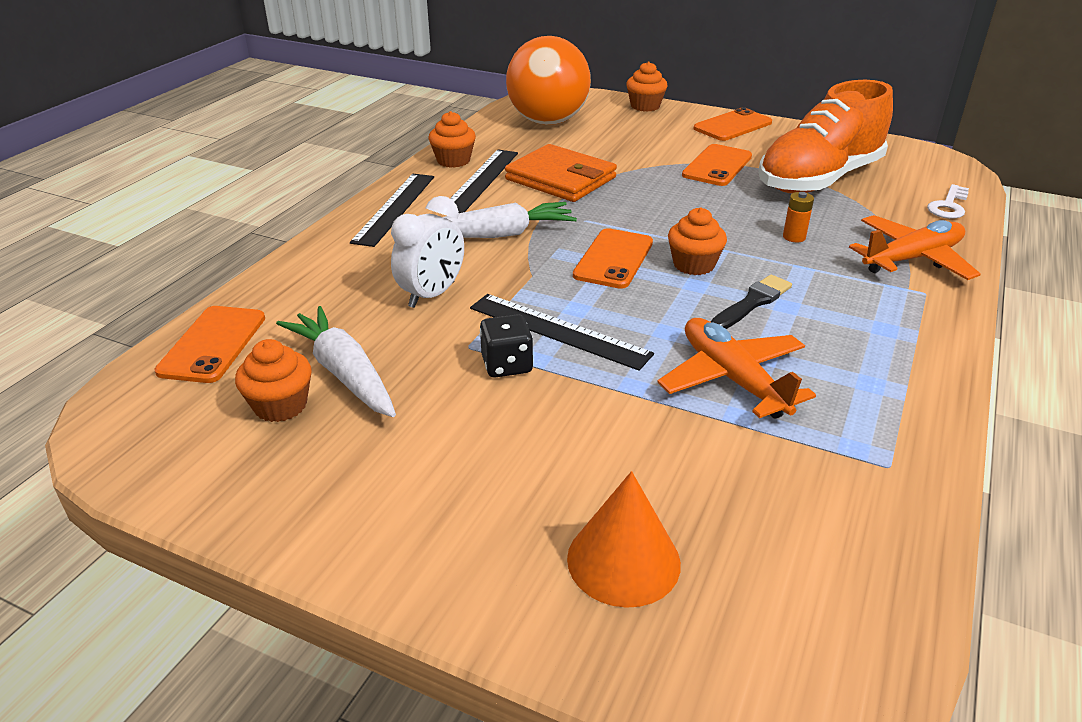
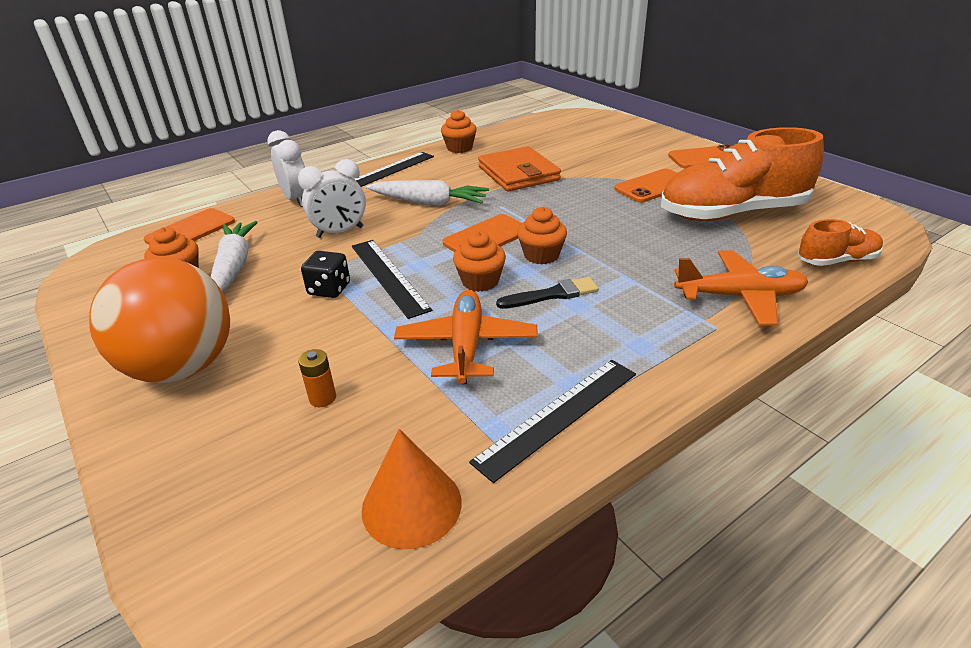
camera: 30 degrees right, 0 degrees up
(317, 268) = (296, 199): none -> white clock
(481, 180) = (462, 164): black ruler -> black ruler (558, 416)
(548, 121) = (558, 132): orange ball -> orange ball (183, 367)
(623, 560) = (241, 440): orange cone -> orange cone (411, 505)
(645, 106) = (648, 132): orange cupcake -> orange cupcake (480, 281)
(794, 237) = (651, 254): orange battery -> orange battery (322, 398)
(948, 206) = (836, 261): white key -> orange shoe

